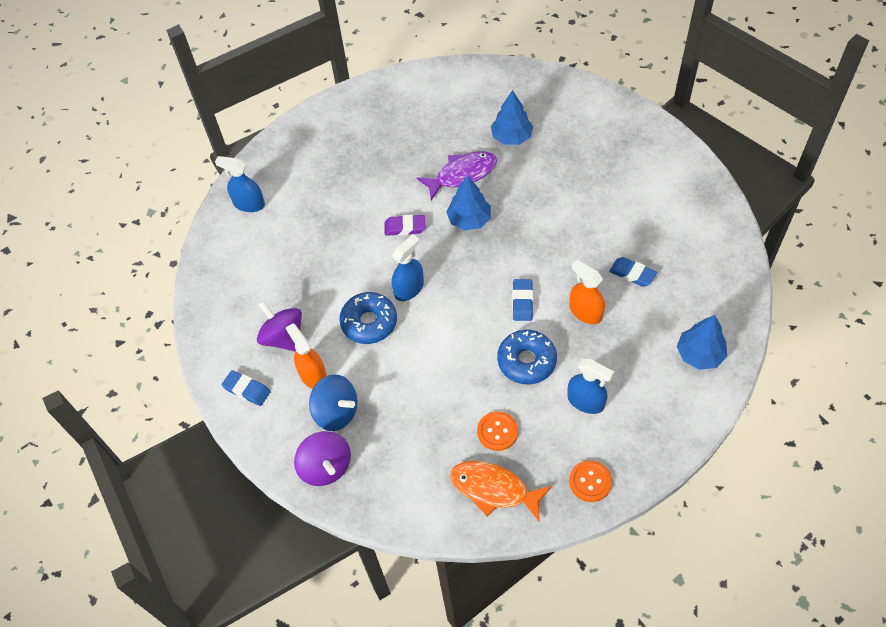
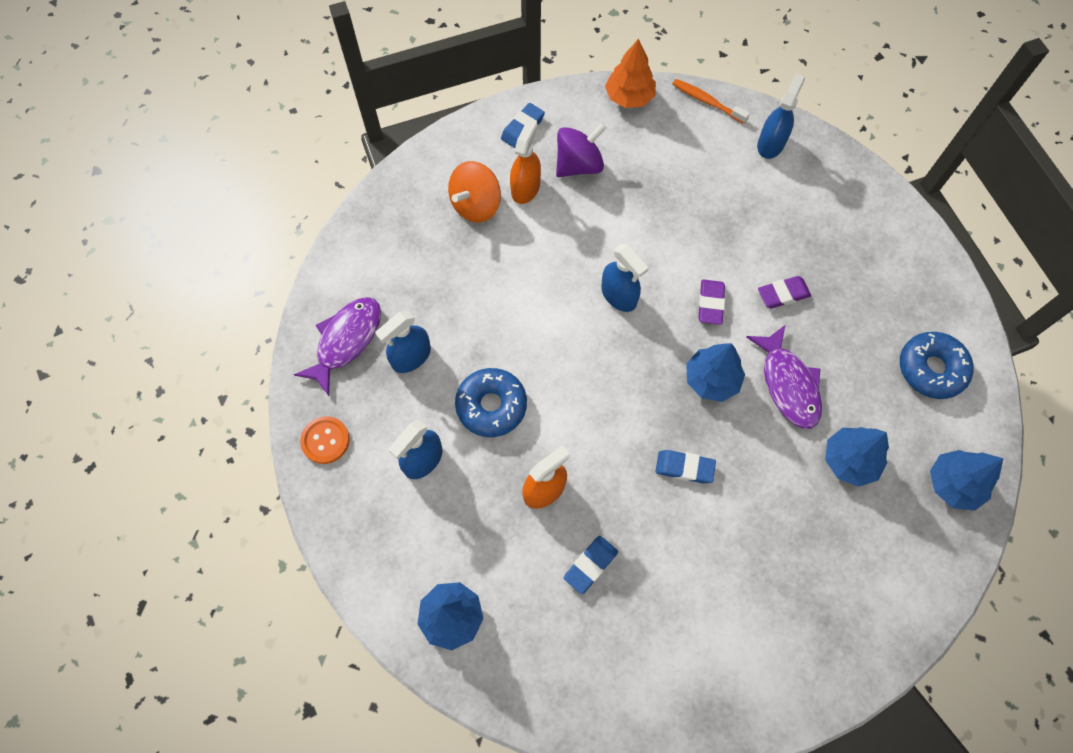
camera: 95 degrees right, 10 degrees up
(206, 310) = (629, 97): none -> orange tree
(207, 252) = (707, 101): none -> orange toothbrush
(313, 375) = (525, 188): orange spray bottle -> orange spray bottle turned 45 degrees counterclockwise
(326, 467) = (417, 190): purple spinning top -> none
(336, 412) = (476, 205): blue spinning top -> orange spinning top
(369, 322) = (580, 248): blue donut -> blue donut (931, 369)
(388, 184) = (783, 294): none -> purple eraser
(494, 489) = (346, 341): orange fish -> purple fish
(497, 432) = (411, 357): orange button -> blue spray bottle
(513, 85) = (953, 484): none -> blue tree
(522, 302) = (574, 418): blue eraser -> blue eraser (684, 468)

